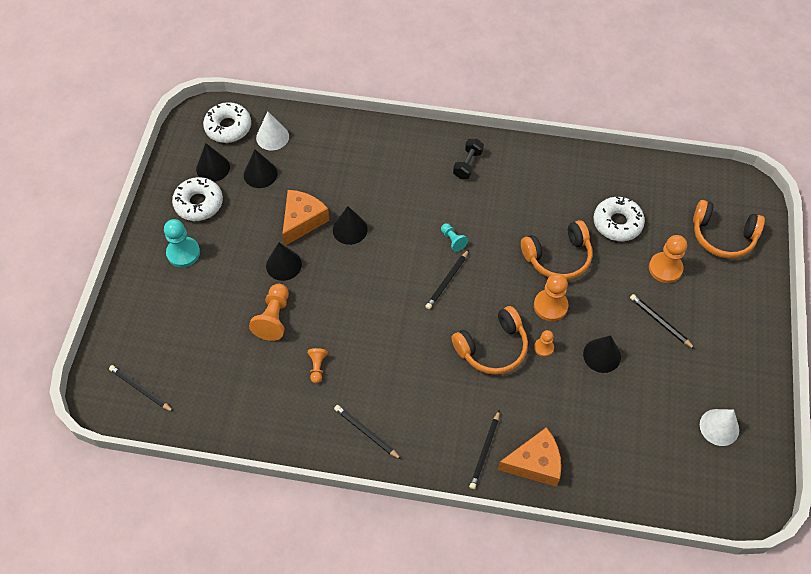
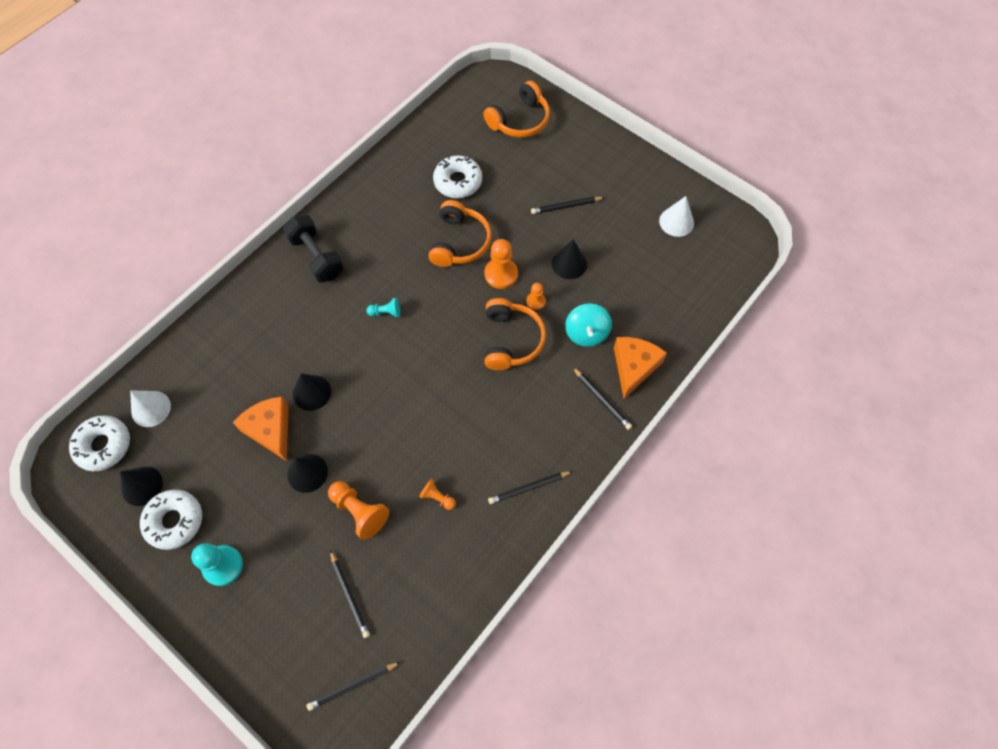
camera: 60 degrees left, 5 degrees up
(260, 174) = (186, 442): black cone -> none
(447, 281) = (423, 339): black pencil -> black pencil (349, 595)
(467, 164) = (317, 257): black dumbbell -> black dumbbell, size x1.59
(541, 405) = (586, 333): none -> turquoise spinning top
(665, 268) = (521, 174): orange pawn -> none

